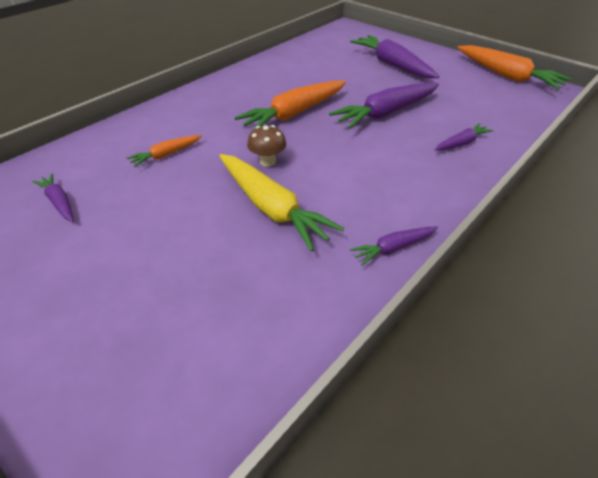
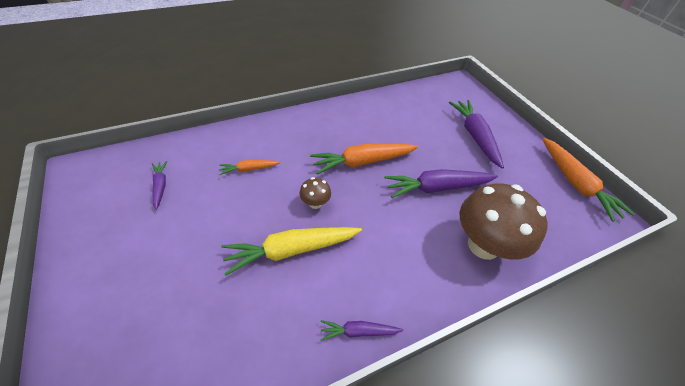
camera: 20 degrees right, 5 degrees up
(271, 208) = (292, 250): yellow carrot -> yellow carrot turned 90 degrees clockwise
(461, 143) = (483, 245): purple carrot -> brown mushroom

